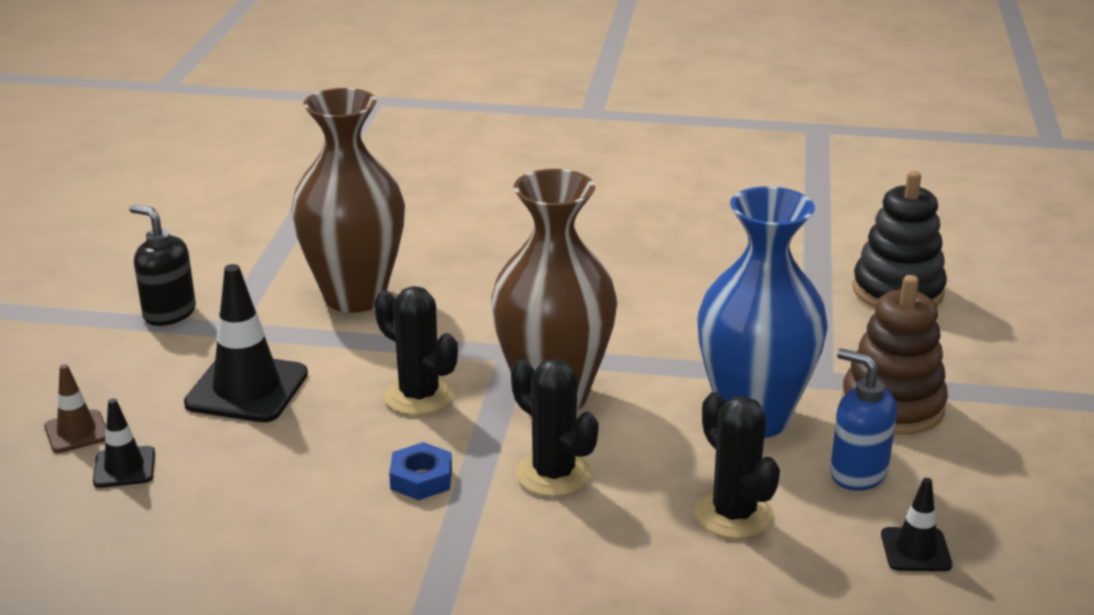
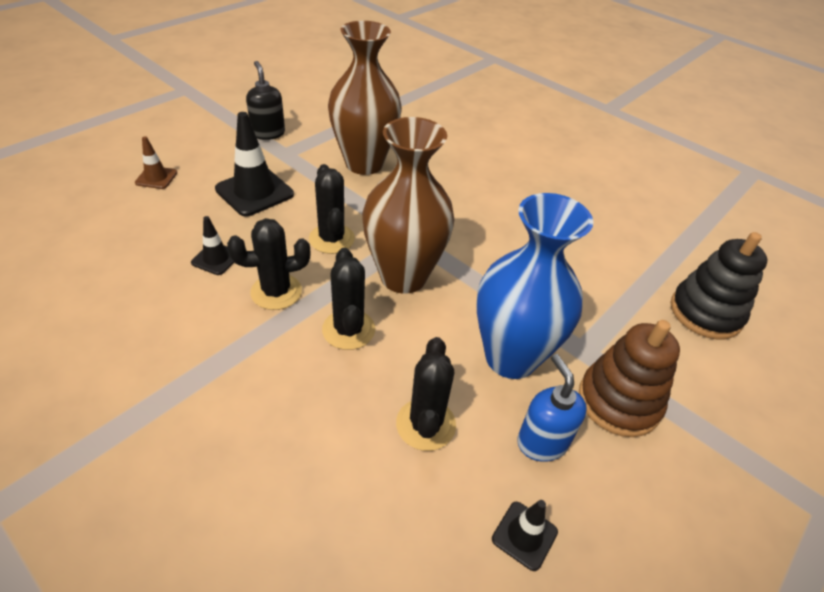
camera: 30 degrees right, 15 degrees up
(124, 467) = (152, 208): black traffic cone -> black traffic cone (216, 259)
(421, 478) = (276, 292): blue nut -> black cactus

